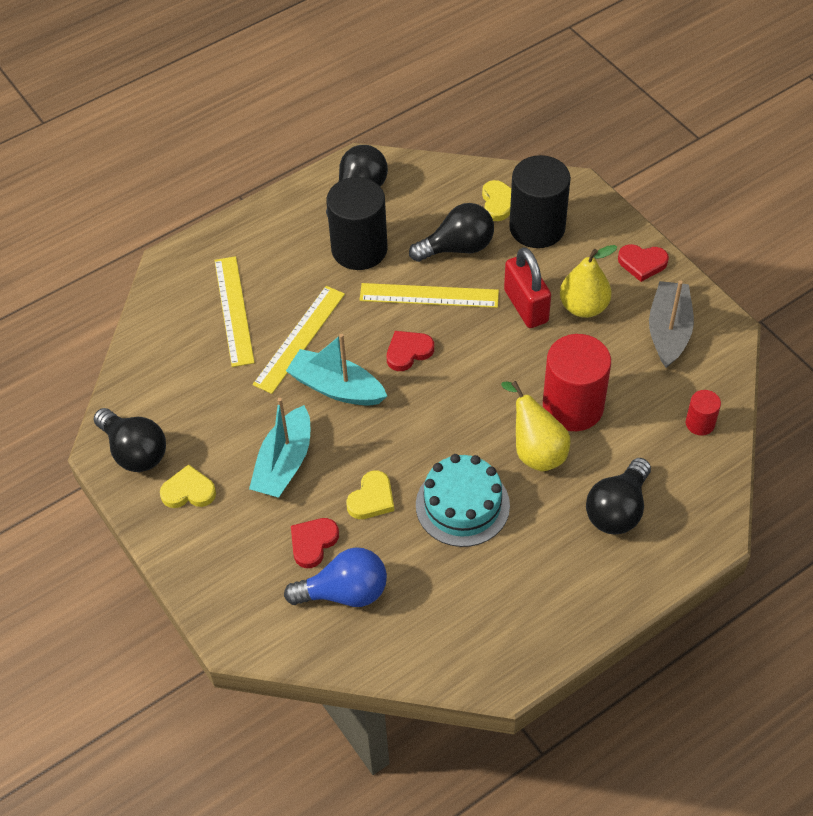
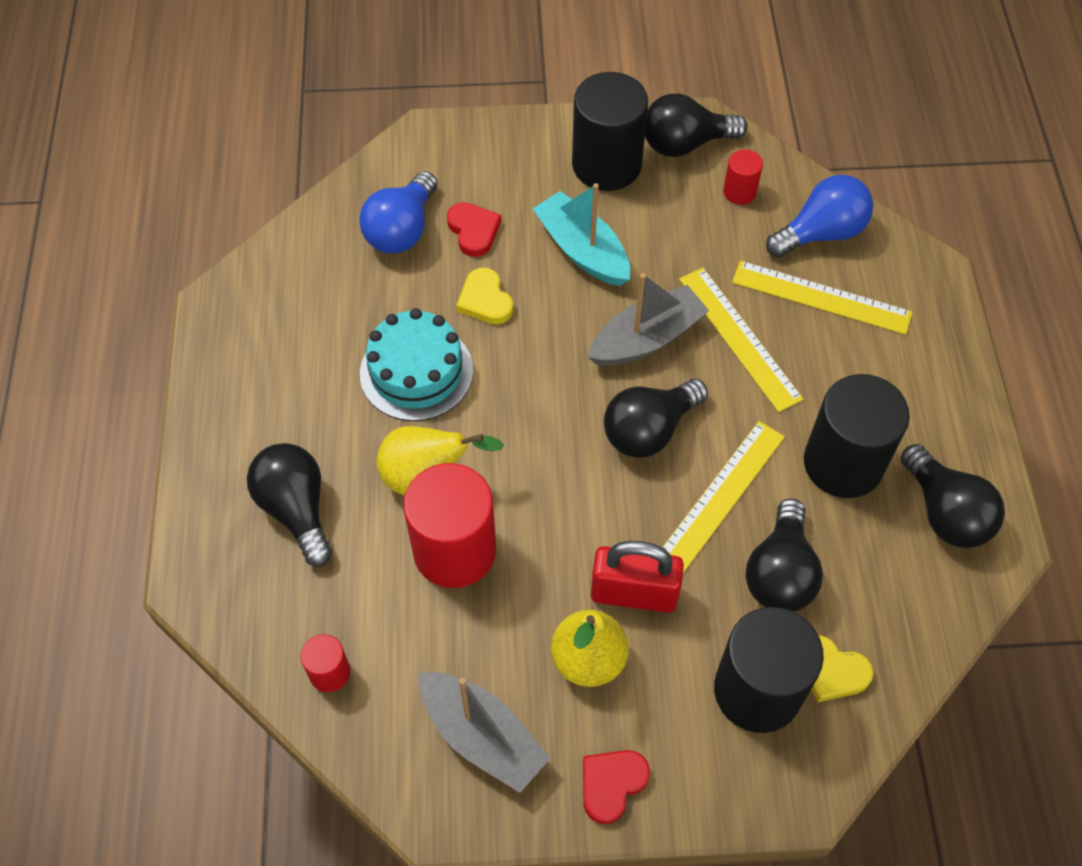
camera: 120 degrees right, 5 degrees up
(164, 396) = (739, 192): none -> red cylinder
(174, 333) = (821, 233): none -> blue light bulb
(188, 491) = (606, 165): yellow heart -> black cylinder
(336, 388) = (646, 338): turquoise boat -> grey boat
(408, 352) = (649, 430): red heart -> black light bulb

